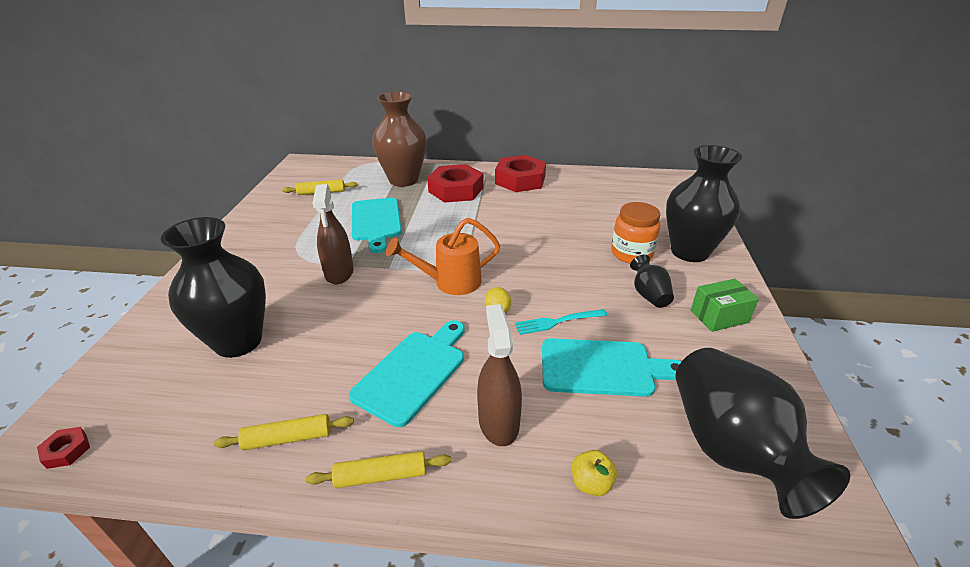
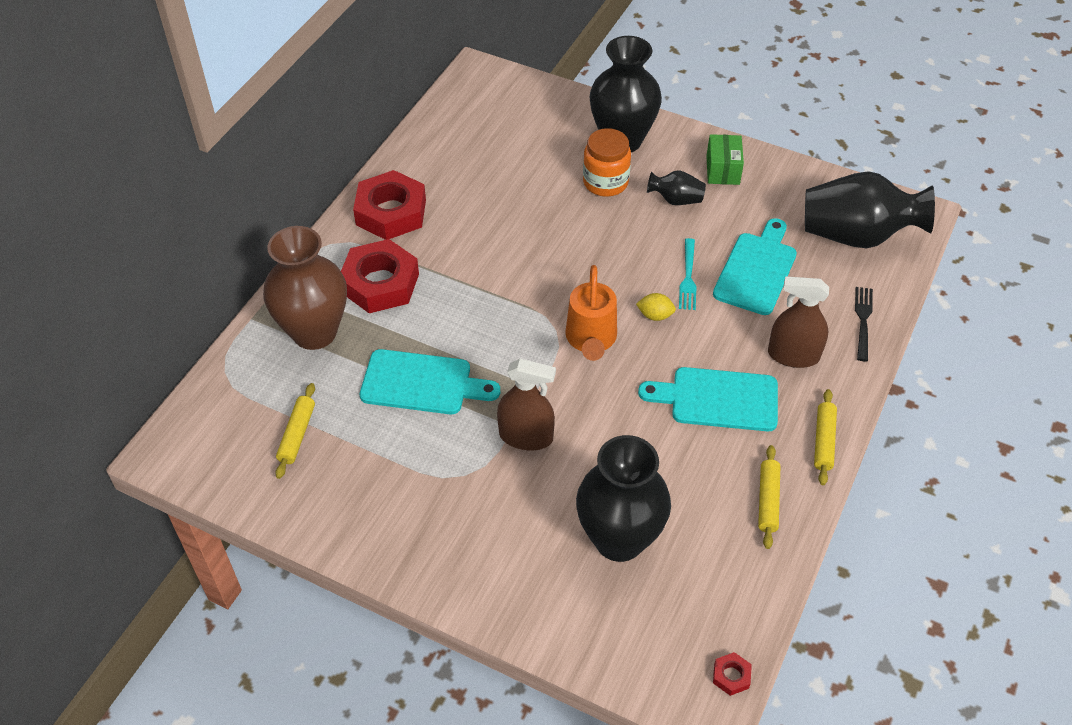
camera: 70 degrees left, 15 degrees up
(413, 372) = (718, 399): turquoise cutting board -> turquoise cutting board turned 45 degrees counterclockwise
(591, 483) = (863, 320): yellow apple -> black fork

